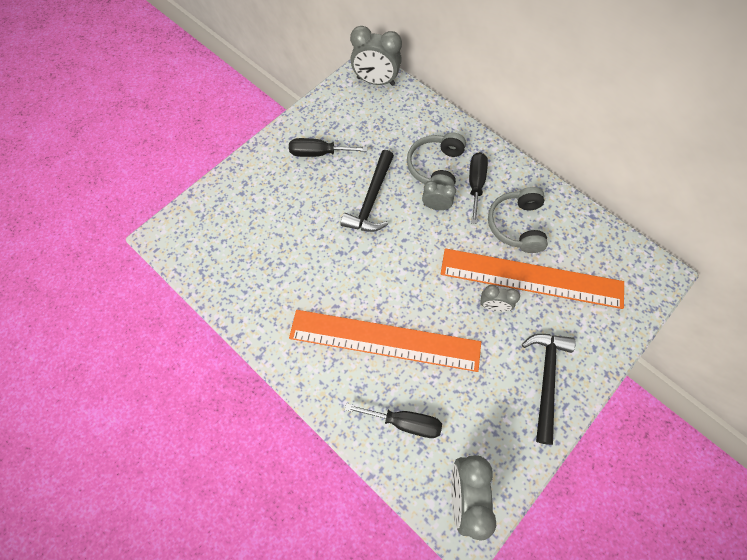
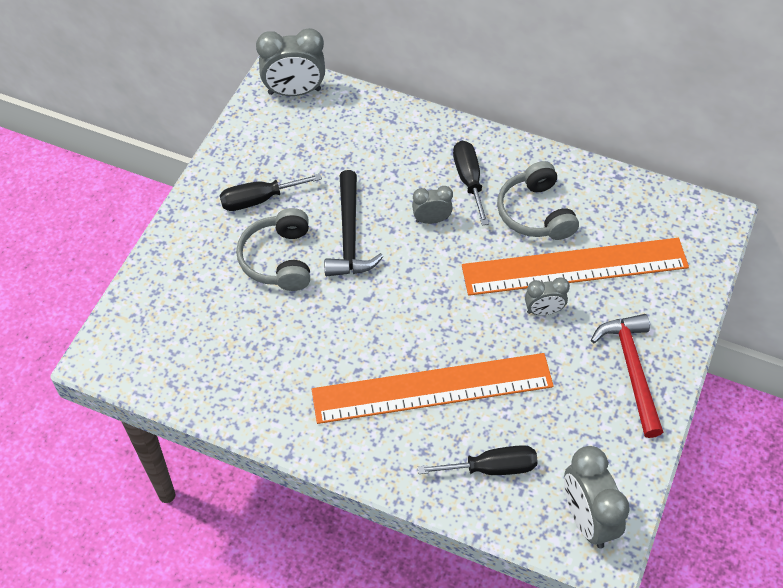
camera: 20 degrees left, 10 degrees down
(435, 168) = (413, 175): grey headphones -> grey headphones (279, 259)
(546, 379) = (632, 370): black hammer -> red hammer

